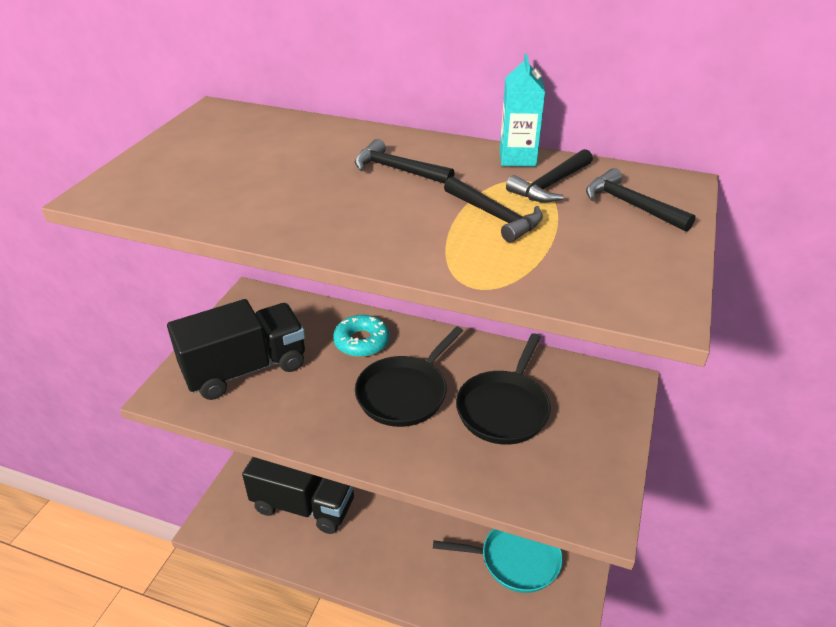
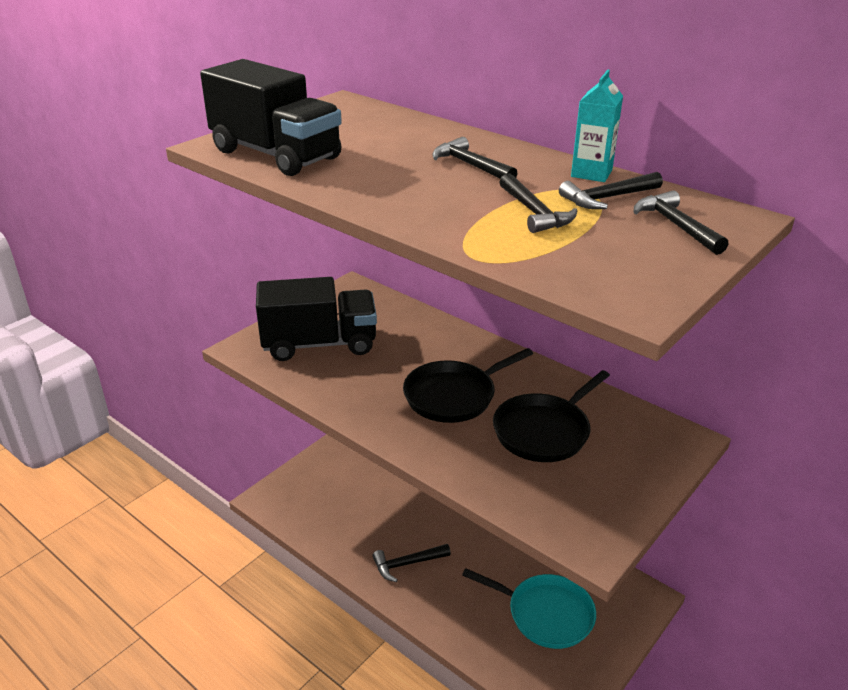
camera: 20 degrees right, 5 degrees down
(303, 505) = (357, 505): black truck -> black truck (276, 155)
(361, 342) = (434, 345): turquoise donut -> none
(374, 551) = (407, 564): none -> black hammer

